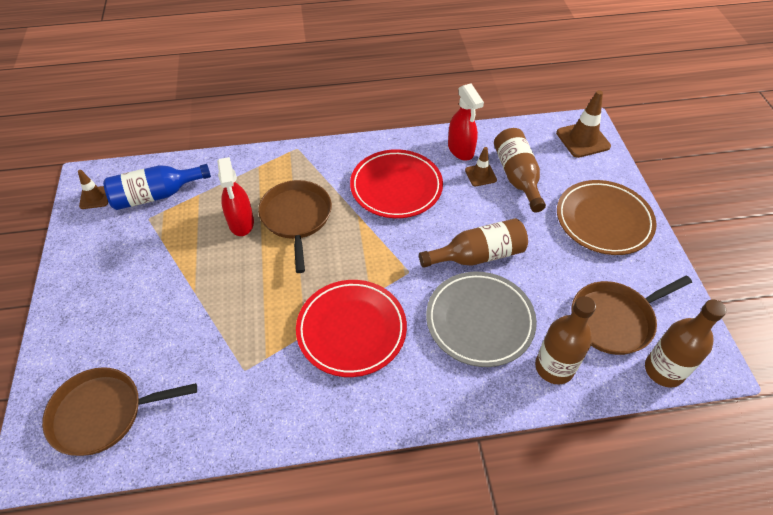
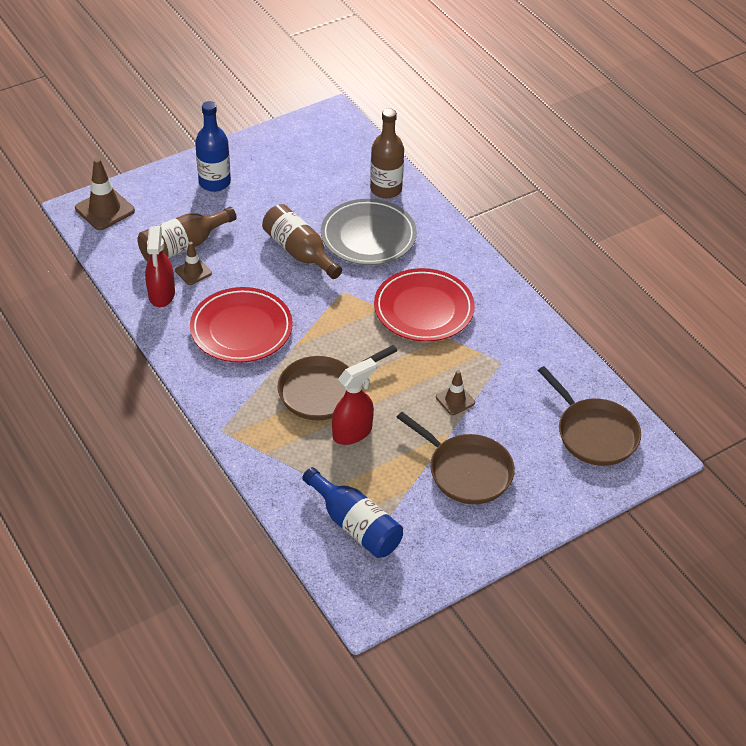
camera: 115 degrees left, 5 degrees down
(95, 197) = (388, 582): brown traffic cone -> brown traffic cone (455, 400)
(461, 150) = (161, 294): red spray bottle -> red spray bottle turned 135 degrees clockwise
(603, 220) = (214, 182): brown plate -> blue bottle
(614, 320) = (322, 164): brown pan -> brown pan (466, 471)
(664, 370) = (354, 136): brown bottle -> none

